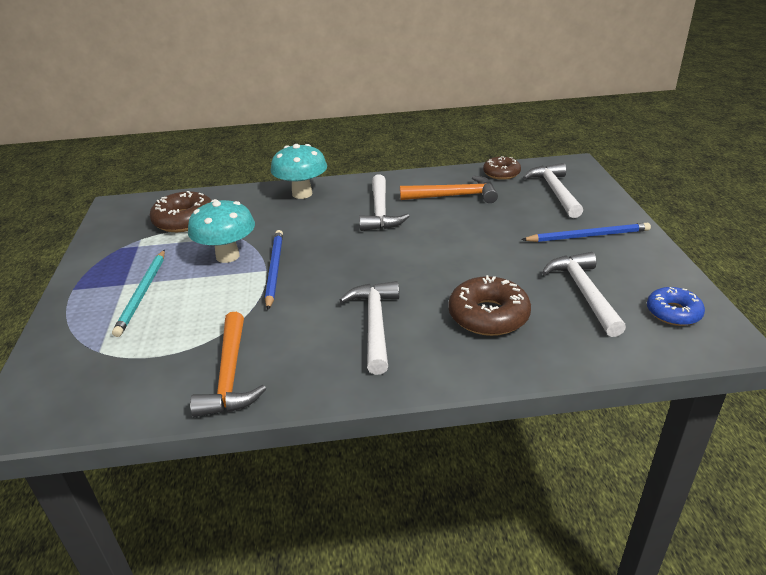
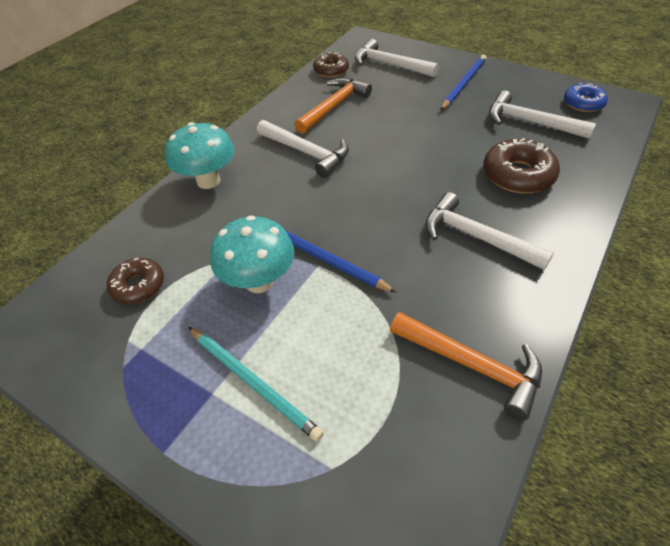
camera: 50 degrees left, 15 degrees up
(184, 220) = (138, 286): brown donut -> brown donut, size x0.65

